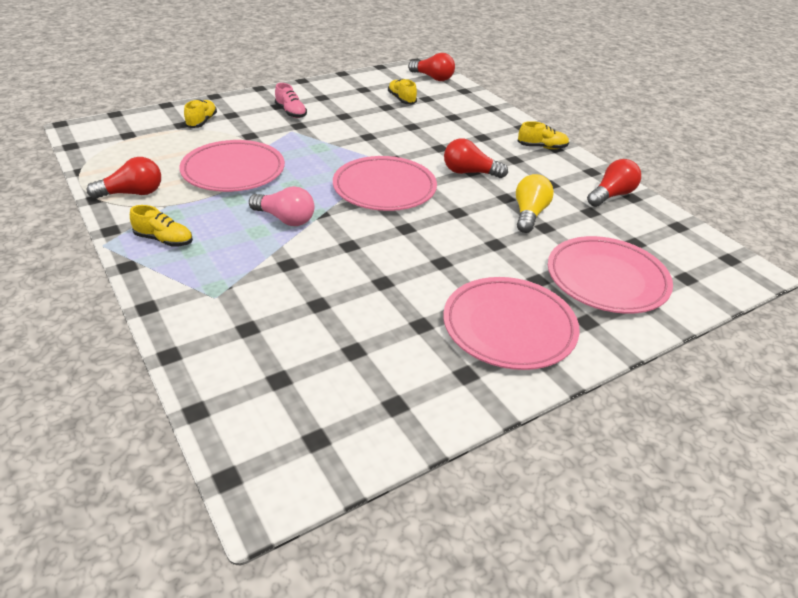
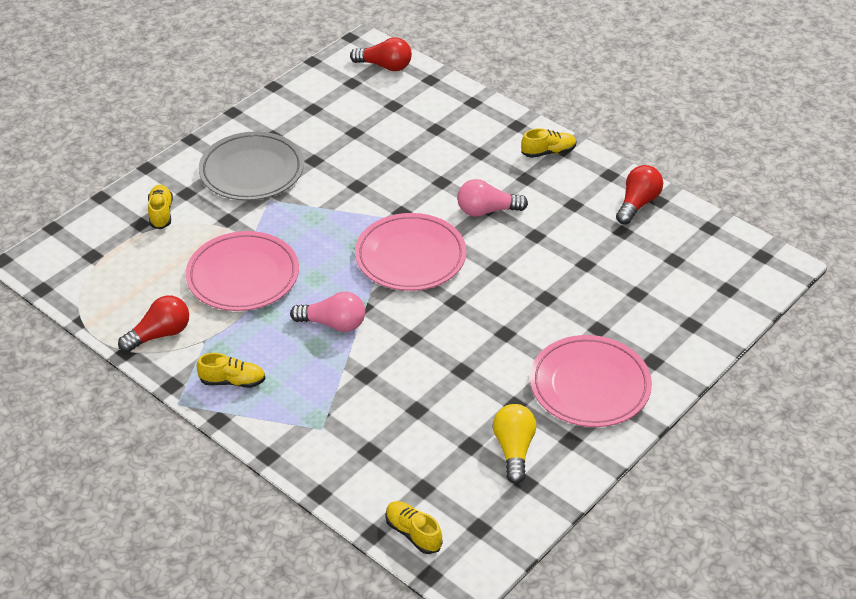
camera: 15 degrees left, 5 degrees up
(291, 112) = (252, 171): pink shoe -> grey plate
(401, 99) = (366, 115): yellow shoe -> yellow shoe (413, 533)
(469, 172) = (487, 211): red light bulb -> pink light bulb
(529, 214) = (565, 252): yellow light bulb -> yellow light bulb (514, 450)
(607, 279) = (658, 311): pink plate -> none

